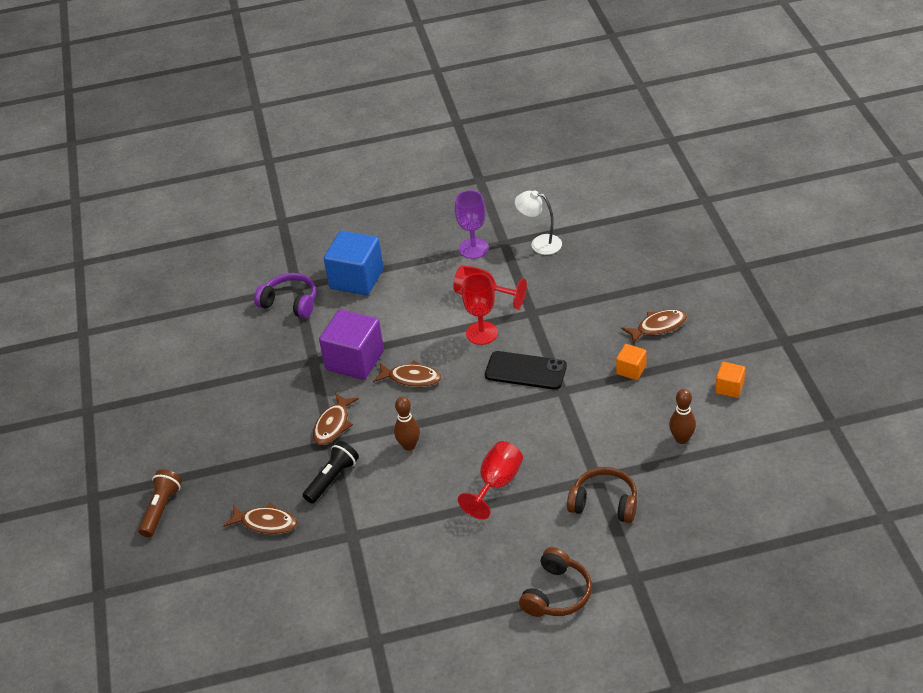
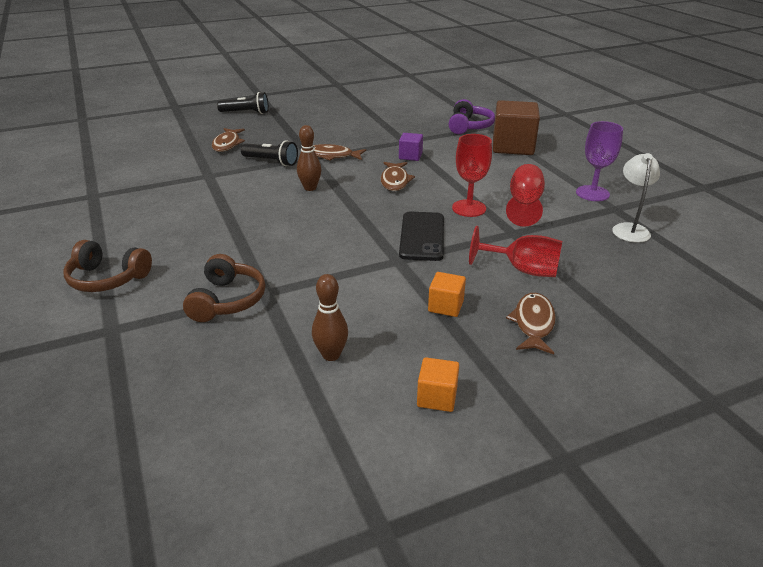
camera: 75 degrees right, 10 degrees down
(161, 509) = (246, 113): brown flashlight -> black flashlight
(355, 360) = (410, 156): purple cube -> purple cube, size x0.50
(356, 279) = (513, 147): blue cube -> brown cube
(496, 484) = (261, 233): red goblet -> red goblet (522, 270)
(658, 327) = (533, 323): brown fish -> brown fish turned 135 degrees counterclockwise

